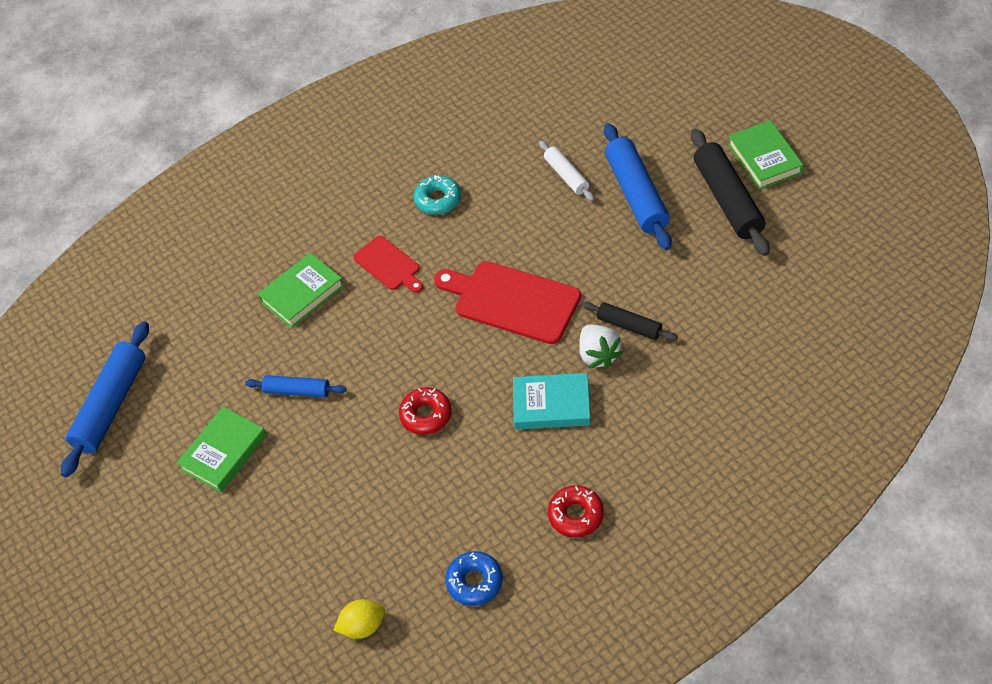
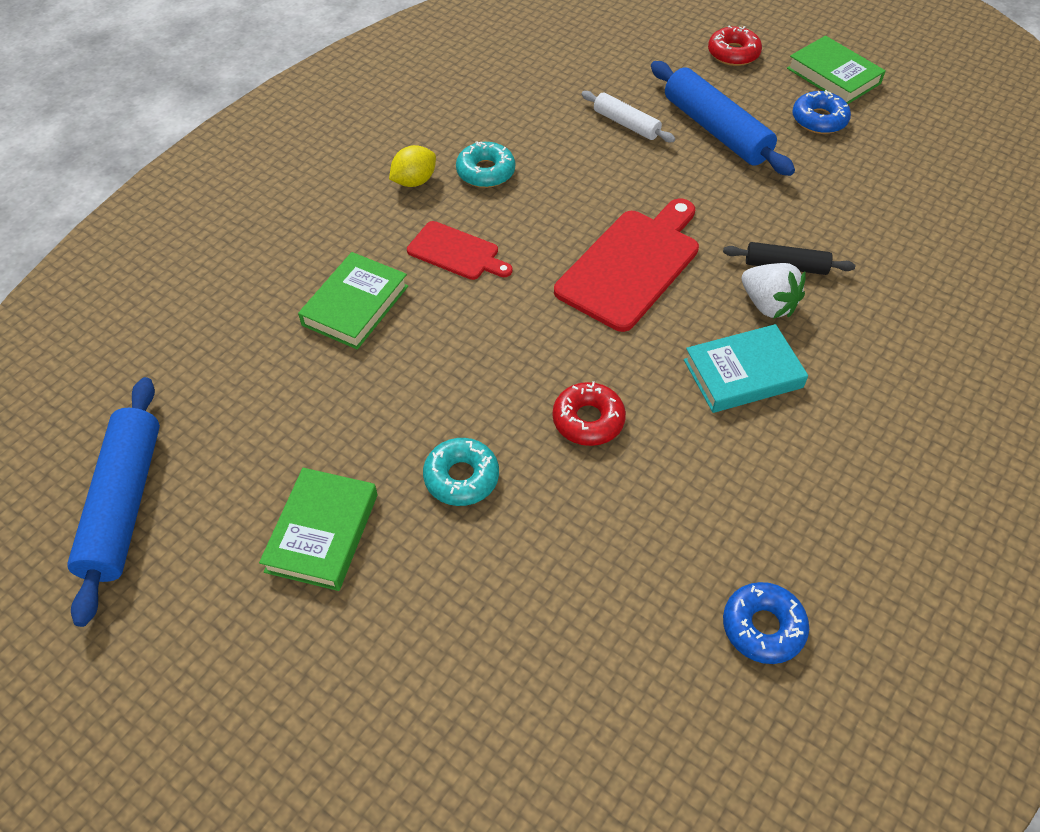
camera: 25 degrees left, 0 degrees up
(297, 391) = (398, 426): blue rolling pin -> none
(325, 436) = (461, 477): none -> turquoise donut
(363, 626) = (635, 737): yellow lemon -> yellow lemon (414, 181)
(512, 301) = (631, 265): red cutting board -> red cutting board turned 120 degrees clockwise
(576, 515) = (847, 503): red donut -> red donut (733, 53)
(728, 200) = (819, 120): black rolling pin -> blue donut

